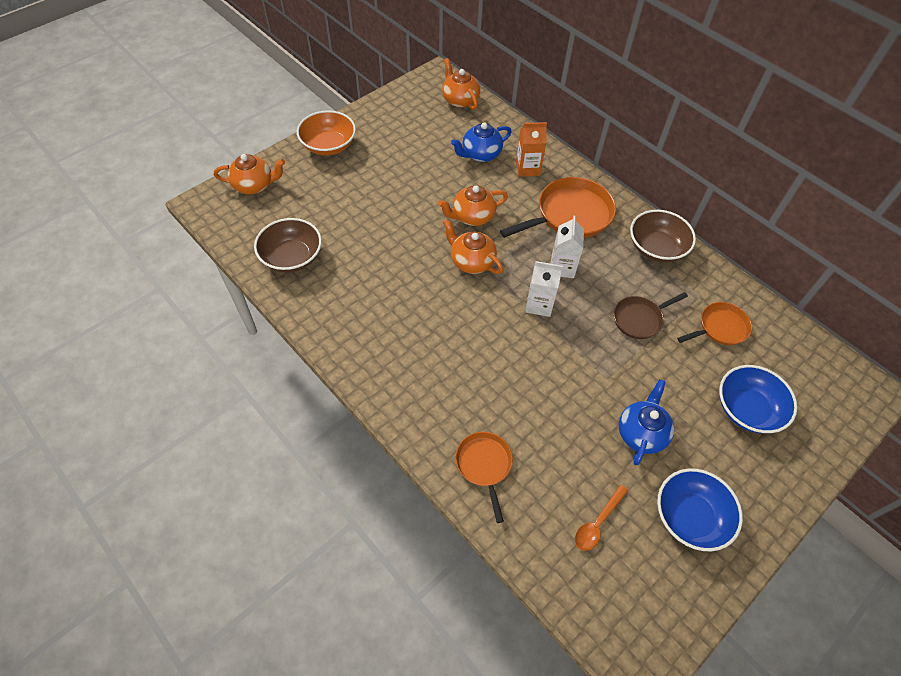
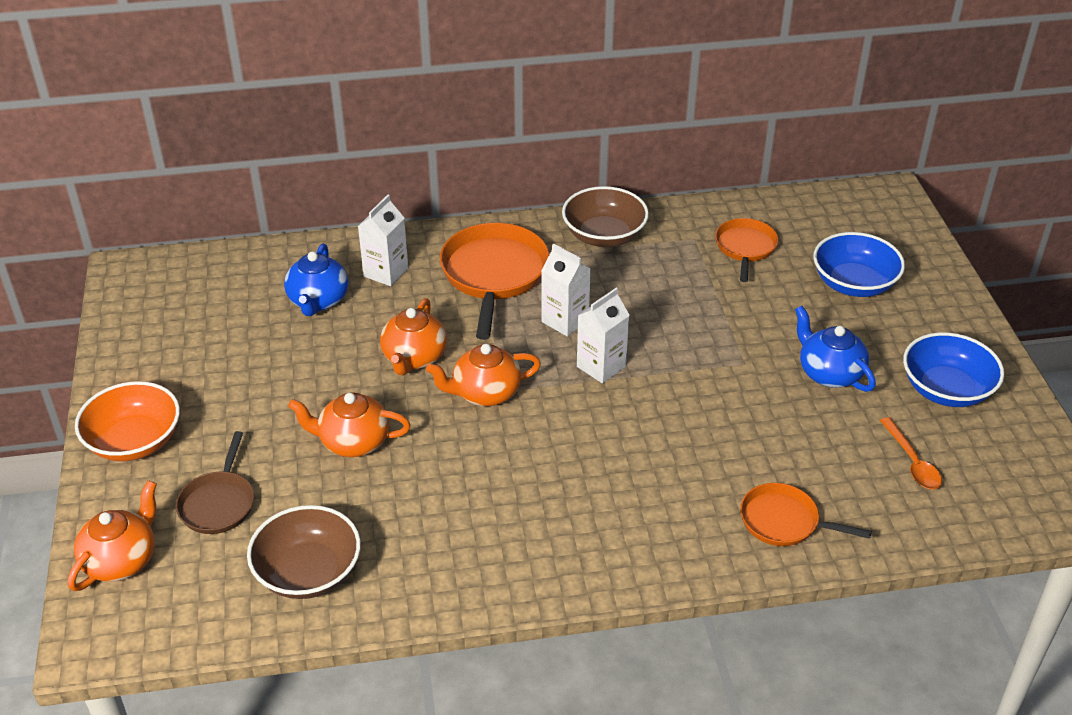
camera: 55 degrees left, 15 degrees down
(460, 100) = (200, 273): orange teapot -> orange teapot (353, 442)
(527, 168) = (386, 272): orange carton -> white carton
(639, 319) = (687, 298): brown pan -> brown pan (218, 503)

